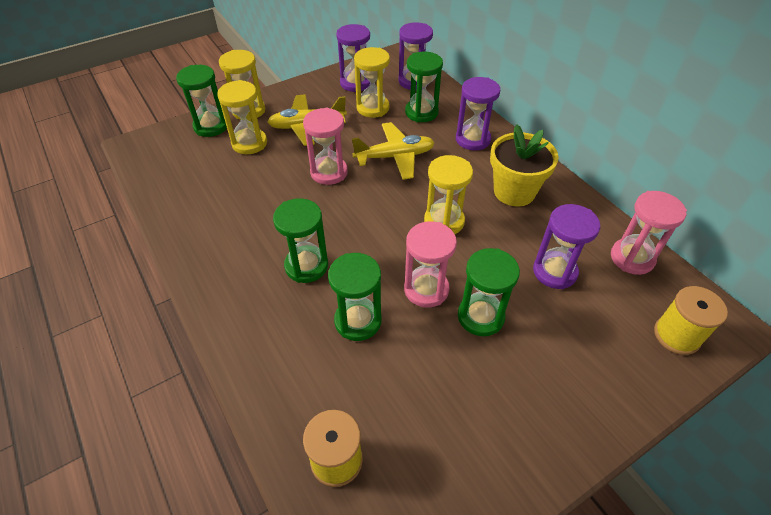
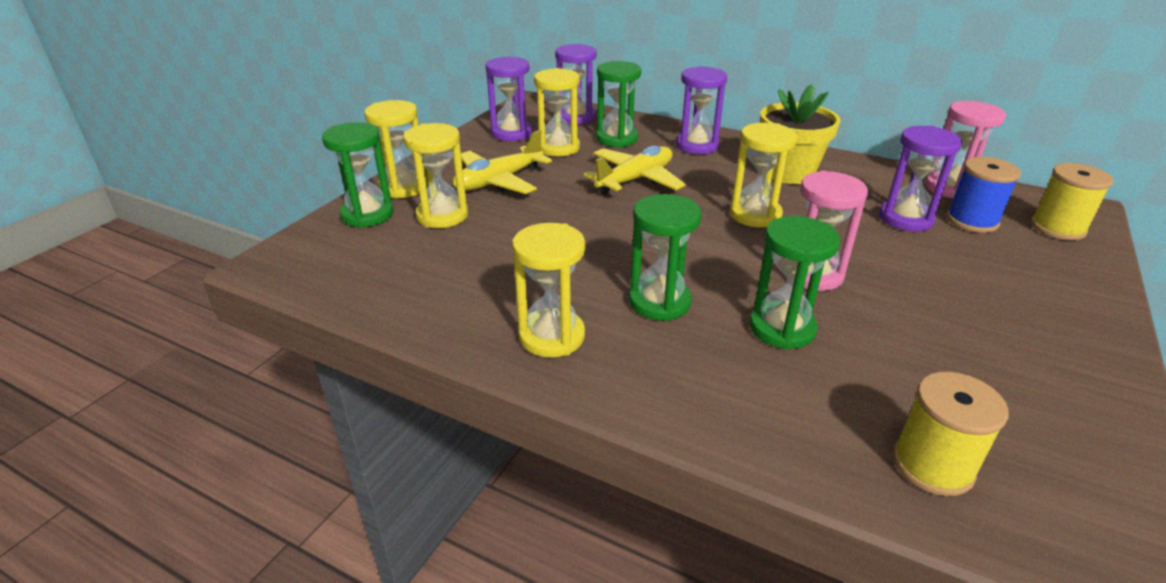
camera: 30 degrees left, 15 degrees down
(224, 262) = (552, 336): none -> yellow hourglass
(329, 172) = (577, 213): pink hourglass -> none
(480, 316) = (892, 276): green hourglass -> none
(608, 296) = (972, 221): none -> blue spool

